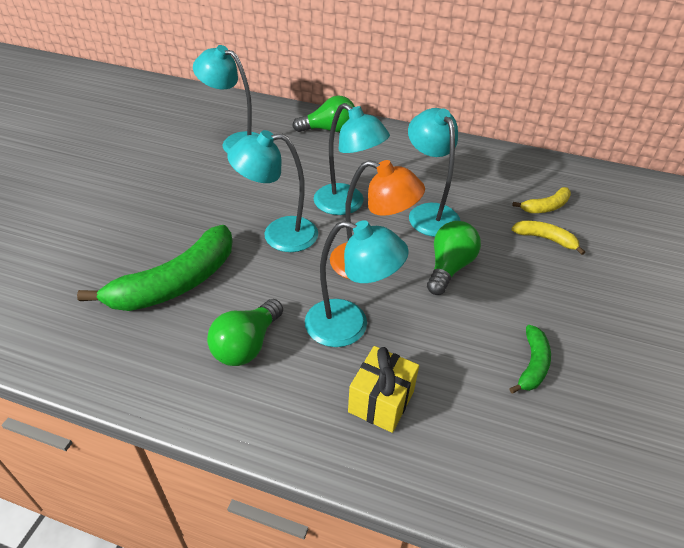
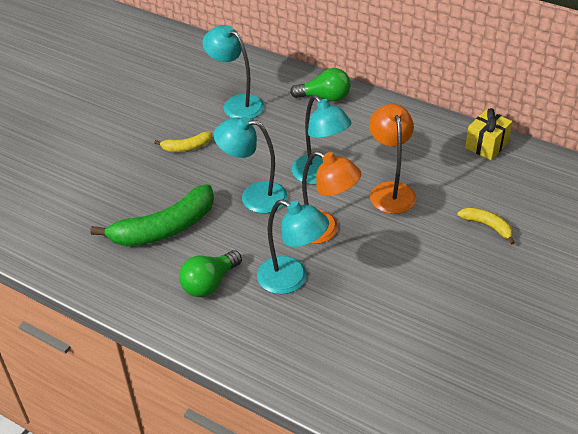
camera: 15 degrees right, 0 degrees up
(381, 401) = (299, 337): yellow gift -> yellow gift (486, 145)
(429, 213) = (390, 190): turquoise lamp -> orange lamp
(449, 267) = (390, 241): green light bulb -> none
(532, 365) = (428, 328): green banana -> none
(545, 207) = (502, 196): yellow banana -> yellow banana (187, 147)

